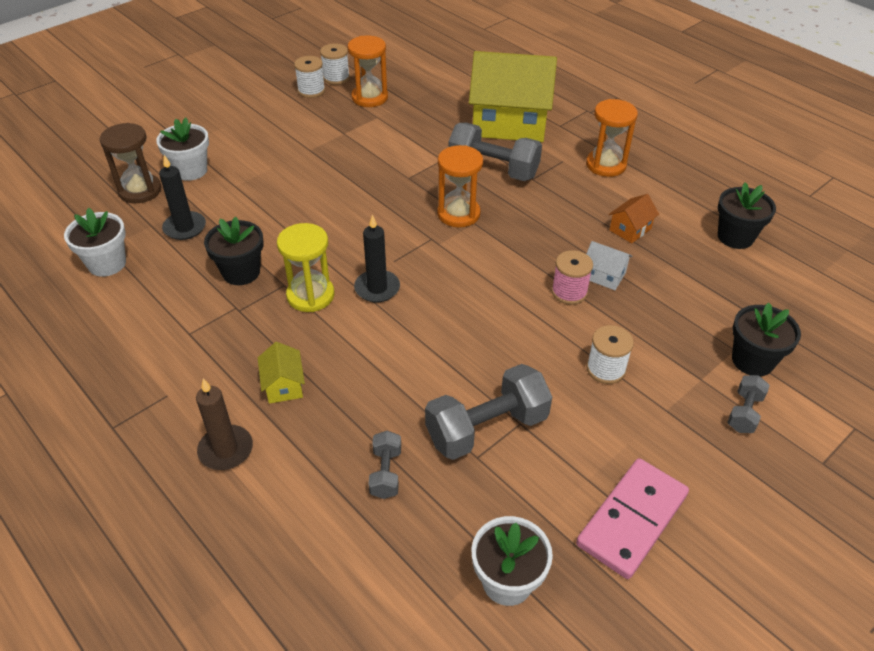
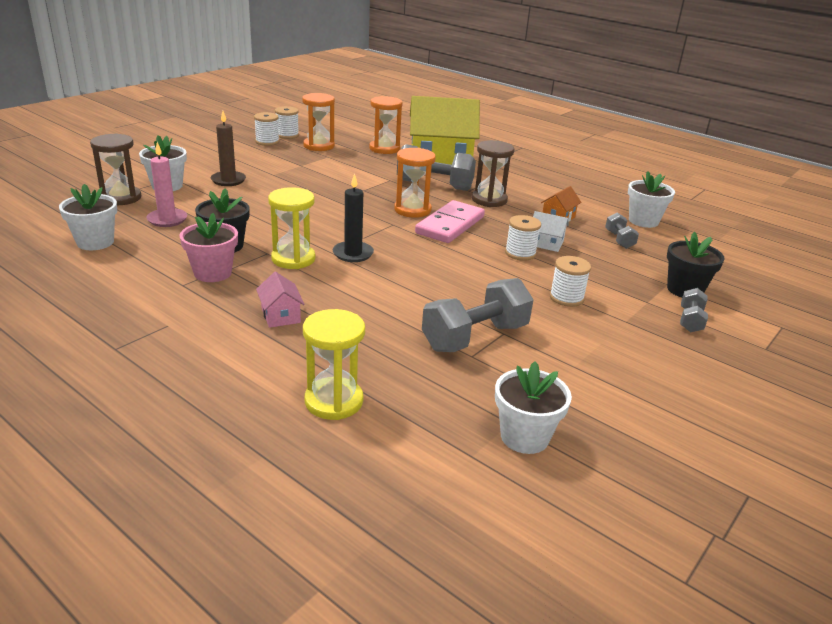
camera: 10 degrees left, 15 degrees down
(185, 228) = (167, 219): black candle -> pink candle
(222, 316) = (213, 273): none -> pink flower pot
(226, 450) = (233, 359): brown candle -> brown candle (228, 180)
(283, 385) = (280, 315): yellow house -> pink house
(318, 516) = (334, 401): none -> yellow hourglass
(386, 473) = (391, 369): grey dumbbell -> grey dumbbell (619, 240)
(553, 196) = (489, 200): none -> brown hourglass
(569, 292) = (520, 253): pink spool -> white spool
(606, 165) = (526, 183): orange hourglass -> orange hourglass (384, 149)
(632, 520) = (622, 390): pink domino -> pink domino (450, 225)
(735, 237) = (643, 221): black flower pot -> white flower pot

